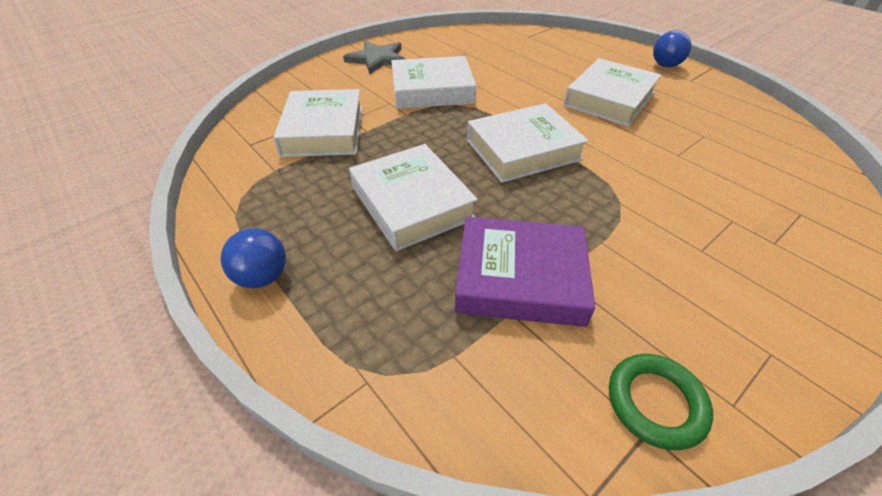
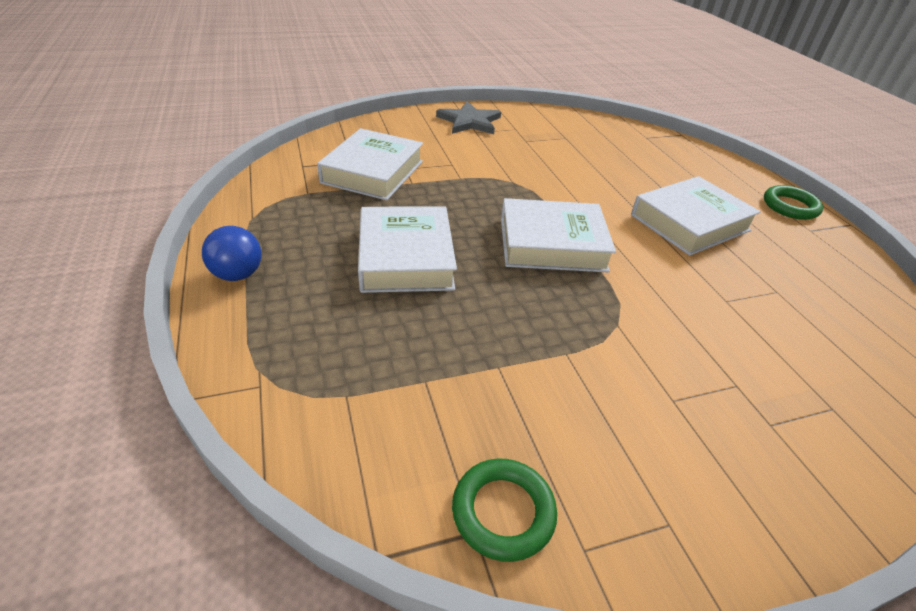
camera: 20 degrees right, 5 degrees down
(432, 90) = (502, 163): white book -> none
(520, 278) = (457, 355): purple book -> none
(665, 65) = (790, 206): blue ball -> green ring

